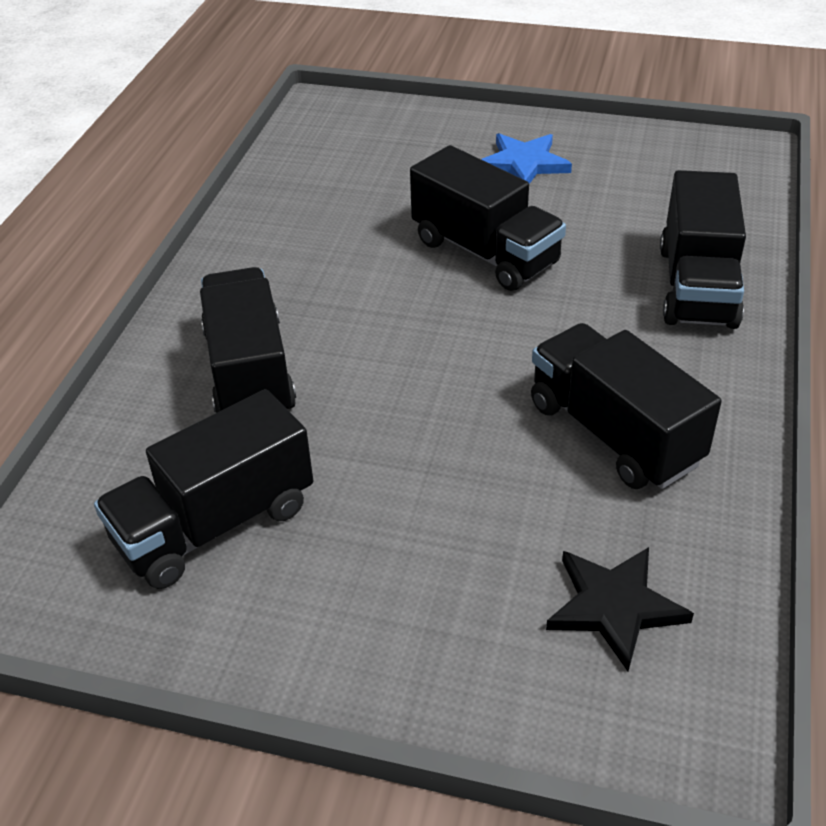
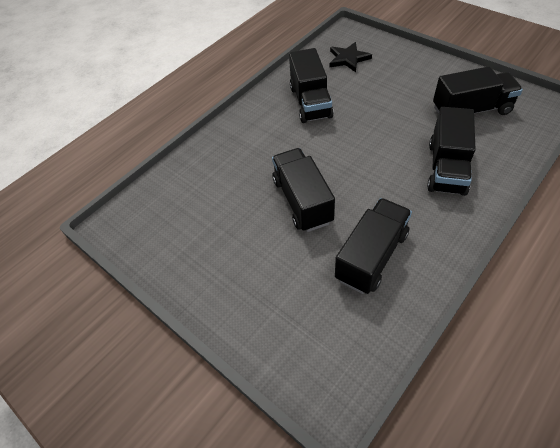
camera: 150 degrees left, 10 degrees up
(523, 164) = (235, 263): blue star -> none
(697, 286) = (225, 150): black truck -> black truck (371, 256)

